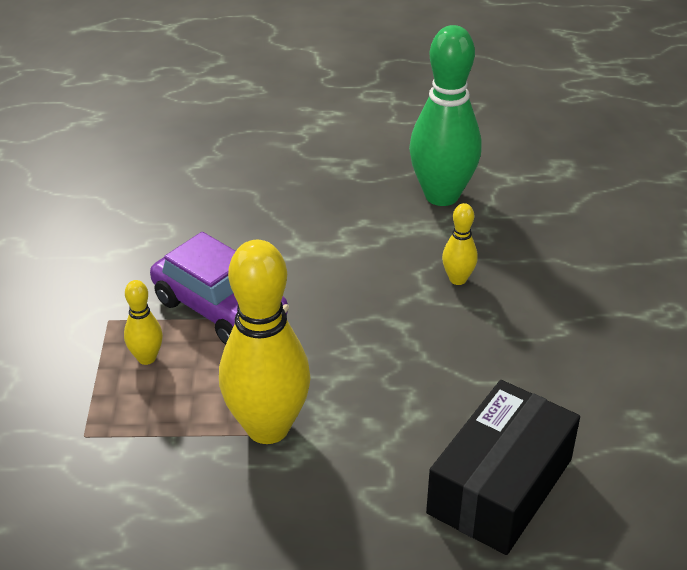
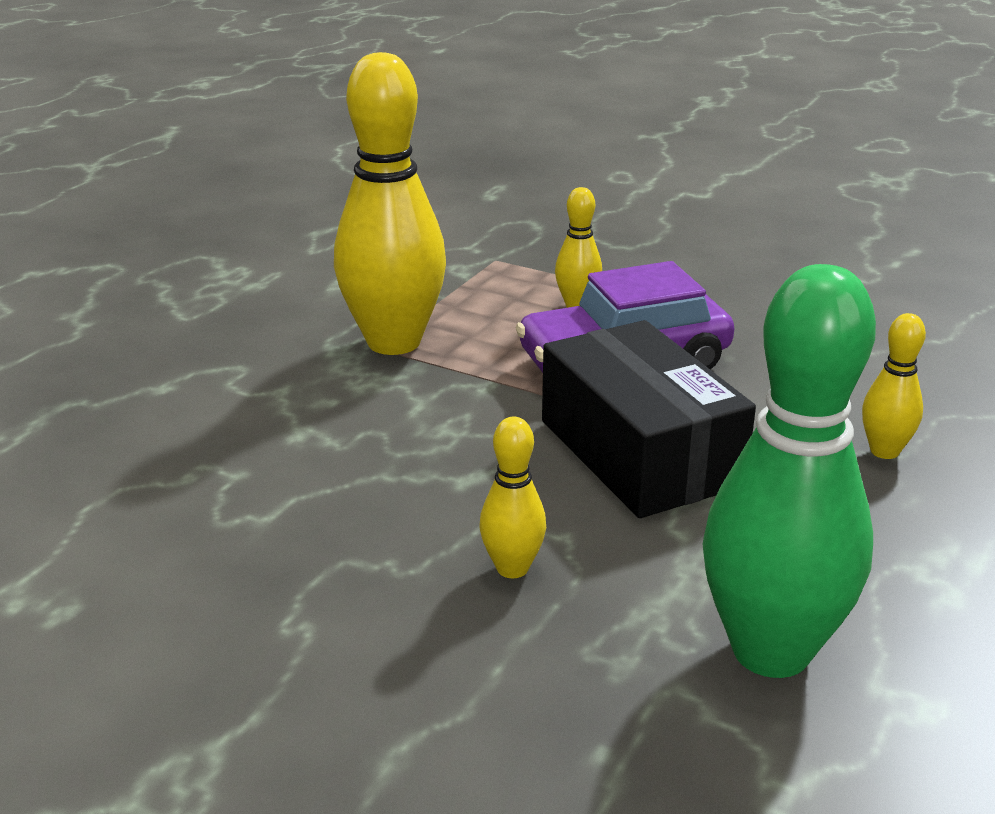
camera: 120 degrees right, 10 degrees down
(254, 196) = (884, 451): none -> yellow bowling pin
(500, 486) = (127, 447): black box -> black box (639, 453)

